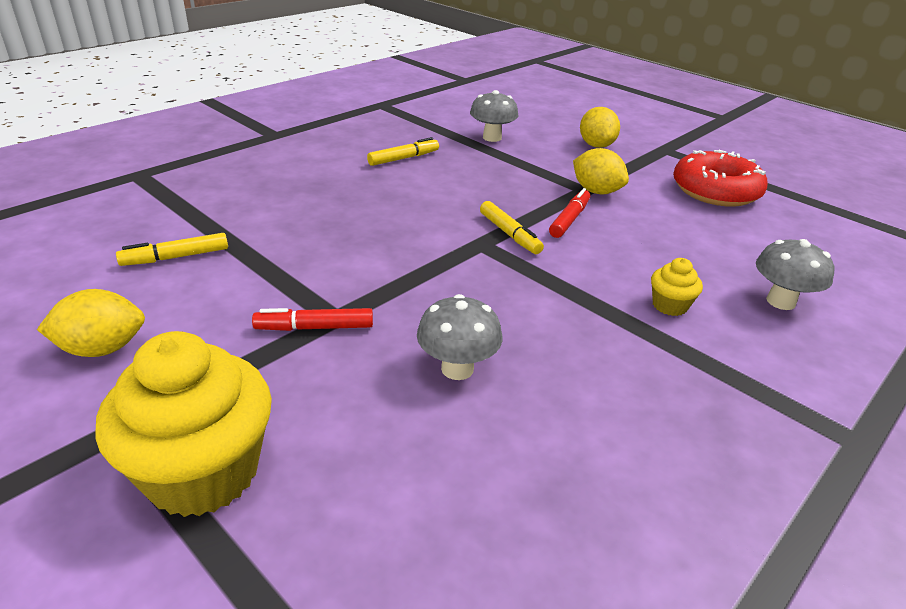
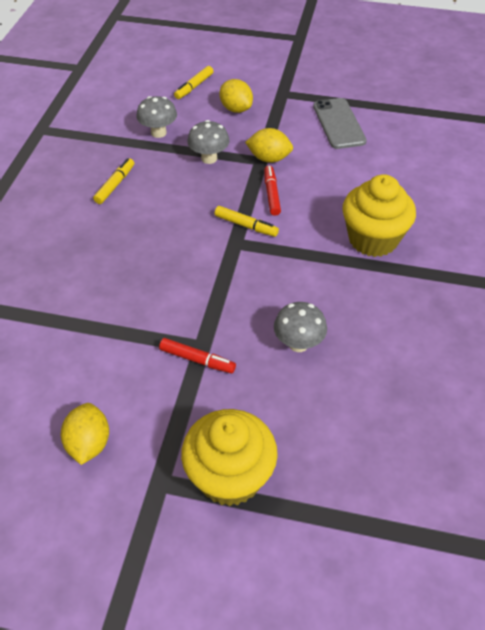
camera: 30 degrees left, 15 degrees up
(102, 349) = (89, 443): yellow lemon -> yellow lemon turned 45 degrees counterclockwise
(175, 257) = (52, 355): yellow marker -> yellow marker (194, 87)
(314, 327) = (197, 360): red marker -> red marker turned 120 degrees counterclockwise
(669, 305) = (373, 239): yellow cupcake -> yellow cupcake, size x2.21
(715, 191) = (339, 124): red donut -> grey phone
(780, 301) = (425, 206): grey mushroom -> grey mushroom (209, 158)

